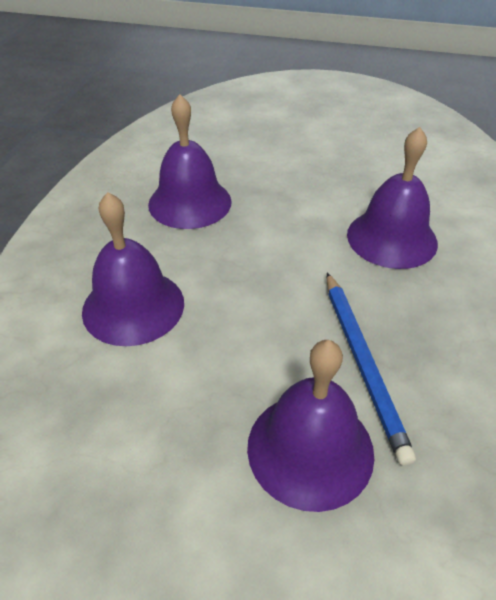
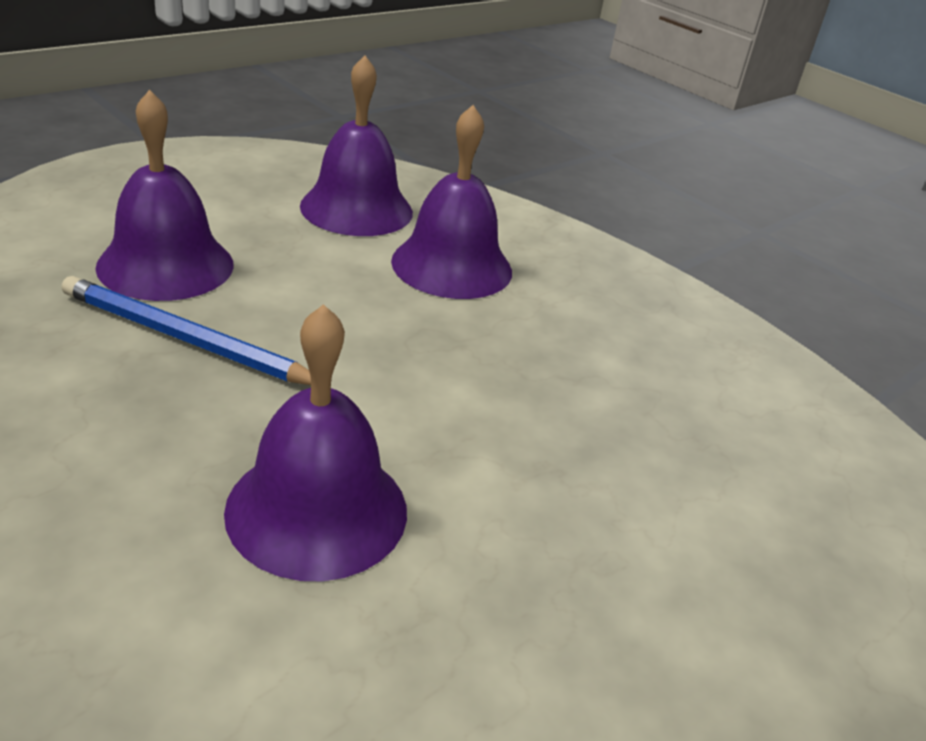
camera: 120 degrees right, 10 degrees down
(190, 202) = (611, 377): purple bell -> purple bell (356, 209)

